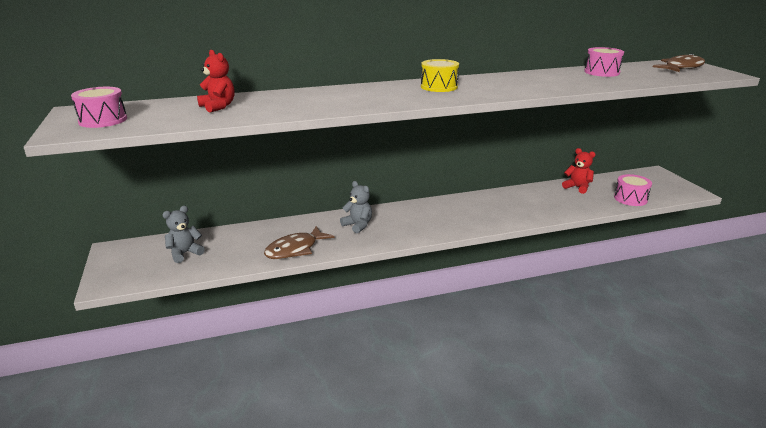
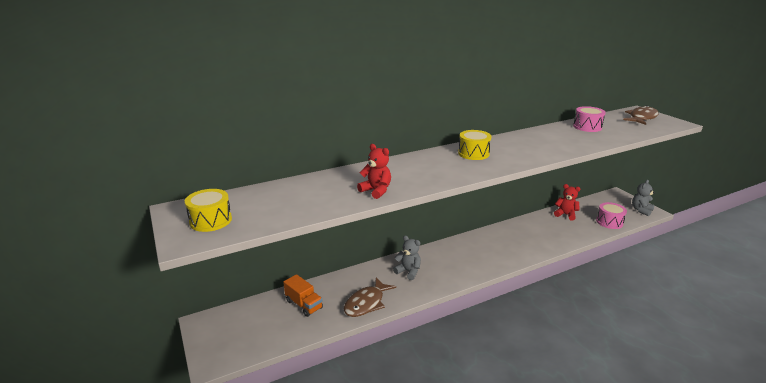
camera: 10 degrees left, 0 degrees up
(103, 120) = (211, 220): pink drum -> yellow drum
(185, 253) = (271, 319): grey teddy bear -> grey teddy bear (641, 210)
(218, 107) = (304, 194): red teddy bear -> red teddy bear (376, 191)
(226, 244) = (304, 304): none -> orange truck

